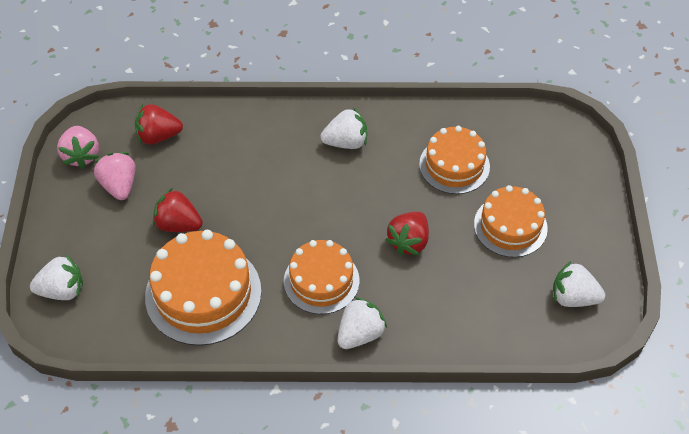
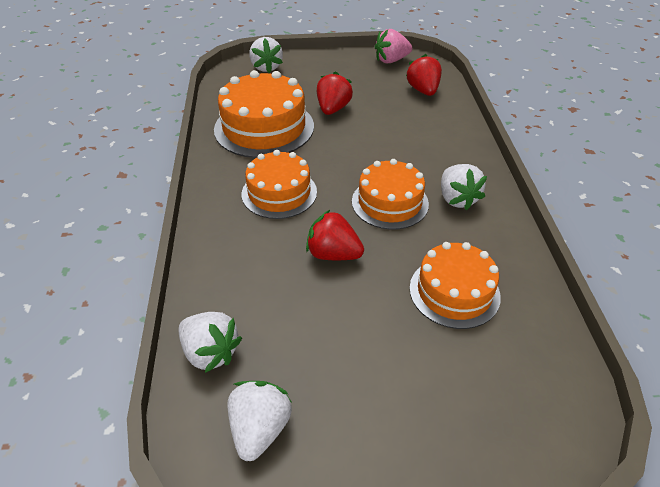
camera: 85 degrees right, 10 degrees down
(119, 185) = (366, 79): pink strawberry -> none
(360, 333) = (217, 222): white strawberry -> white strawberry (210, 352)
(510, 226) = (370, 352): orange cake -> orange cake (390, 202)

